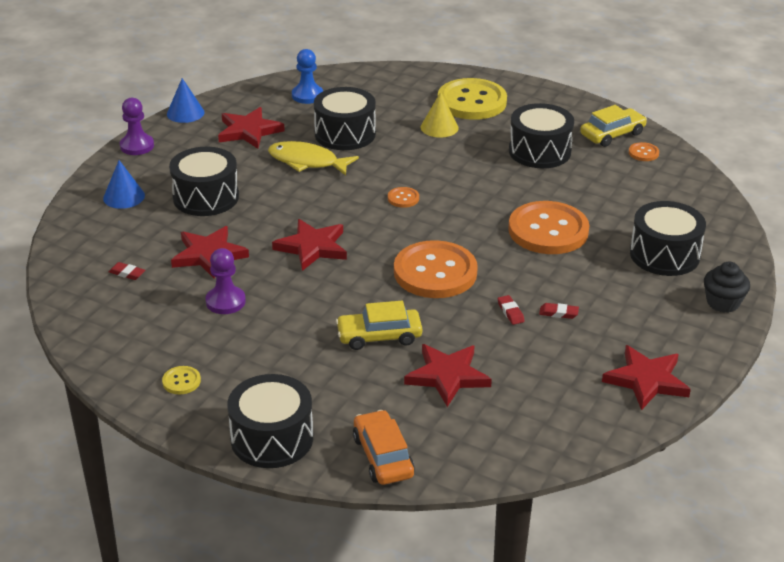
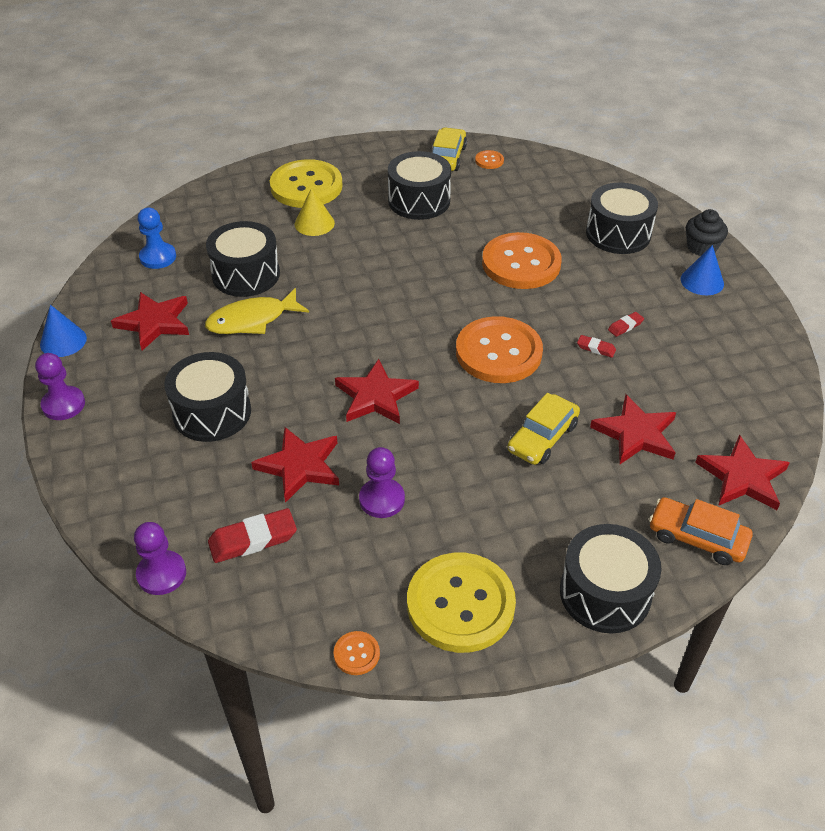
camera: 45 degrees left, 10 degrees up
(60, 258) = (161, 574): none -> purple pawn
(124, 197) = (130, 465): blue cone -> blue cone (702, 281)
(127, 273) = (253, 539): red eraser -> red eraser, size x1.91
(181, 381) = (460, 604): yellow button -> yellow button, size x2.44
(403, 198) = (380, 304): orange button -> orange button (356, 654)
(646, 380) = (748, 339): red star -> red star (742, 477)

